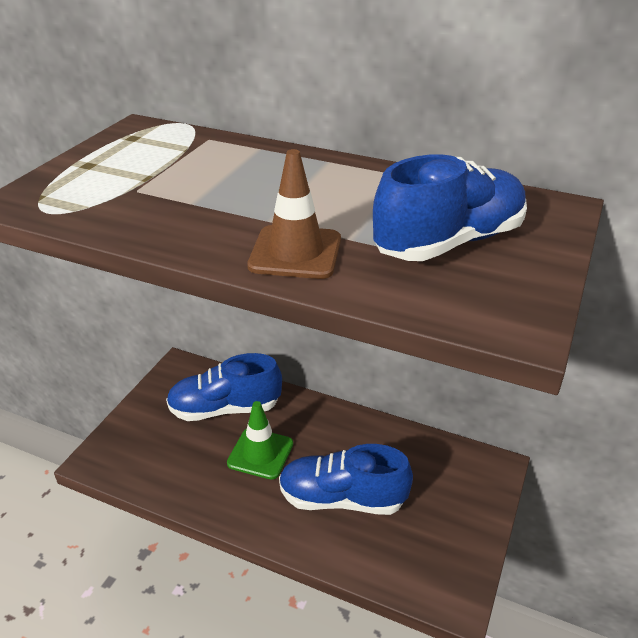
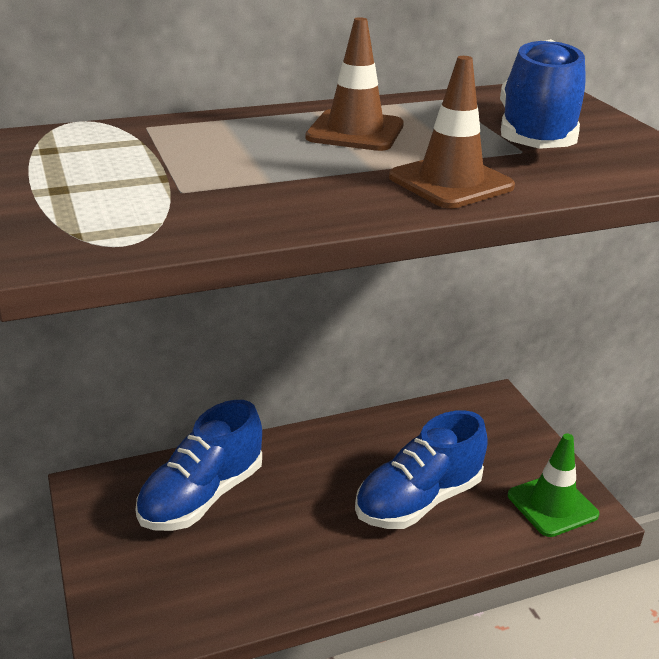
camera: 45 degrees left, 5 degrees down
(260, 453) = (295, 512): green traffic cone -> green traffic cone (552, 505)
(320, 187) = (355, 131): none -> brown traffic cone

